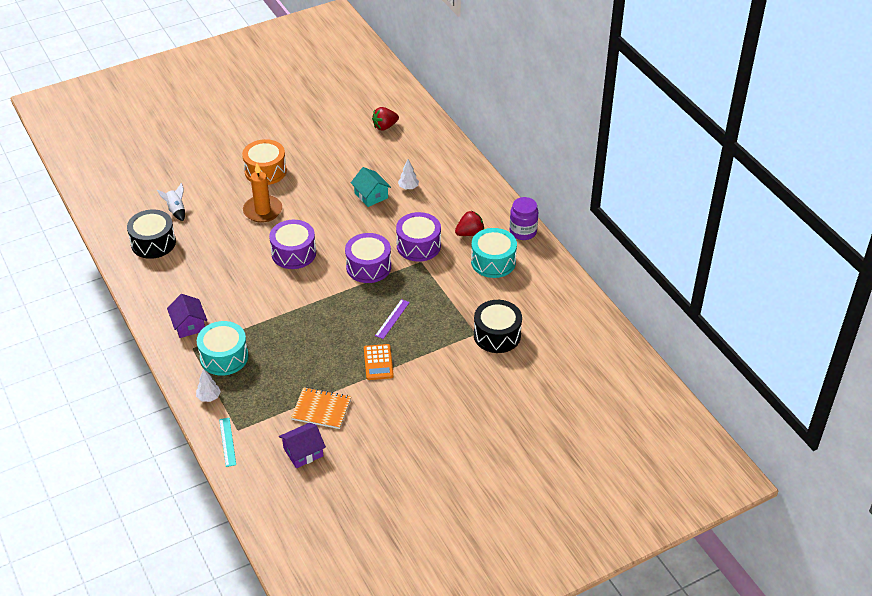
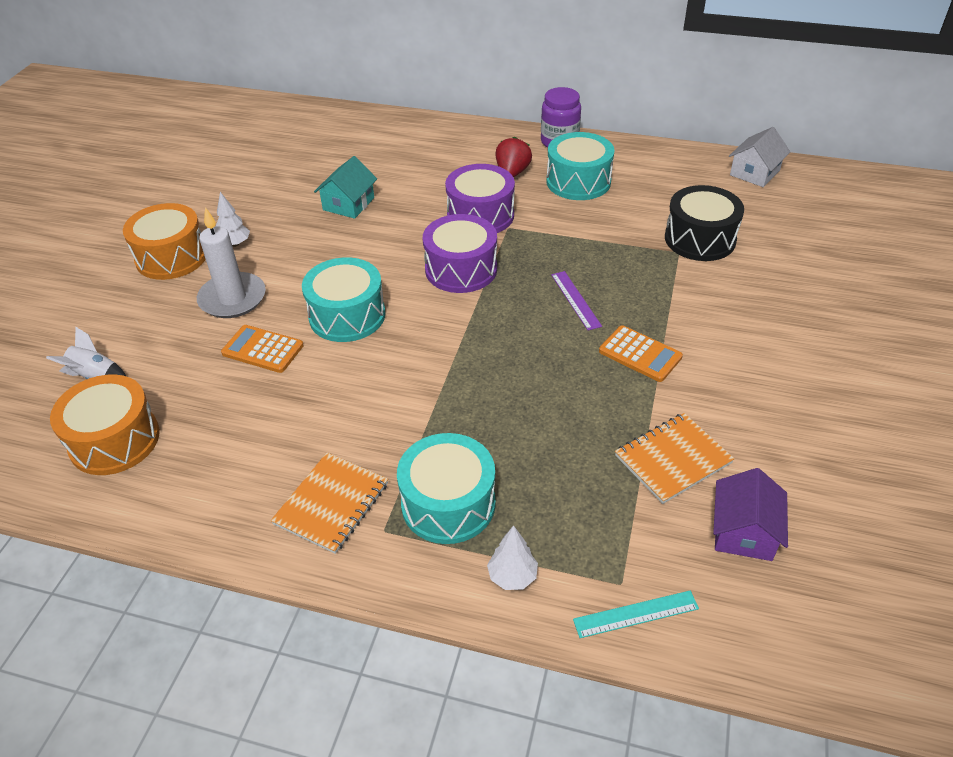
camera: 45 degrees left, 0 degrees up
(153, 243) = (114, 440): black drum -> orange drum
(189, 325) = (332, 504): purple house -> orange notebook
(227, 442) = (636, 614): turquoise ruler -> turquoise ruler turned 45 degrees counterclockwise
(244, 244) = (263, 349): none -> orange calculator
(263, 211) = (232, 298): orange candle -> white candle
(293, 253) = (347, 315): purple drum -> turquoise drum
(371, 195) = (348, 204): turquoise house -> turquoise house turned 75 degrees counterclockwise
(385, 126) = (261, 138): red strawberry -> none
(408, 187) = (379, 173): white tree -> white tree (234, 244)
(591, 324) = (754, 173): none -> white house

